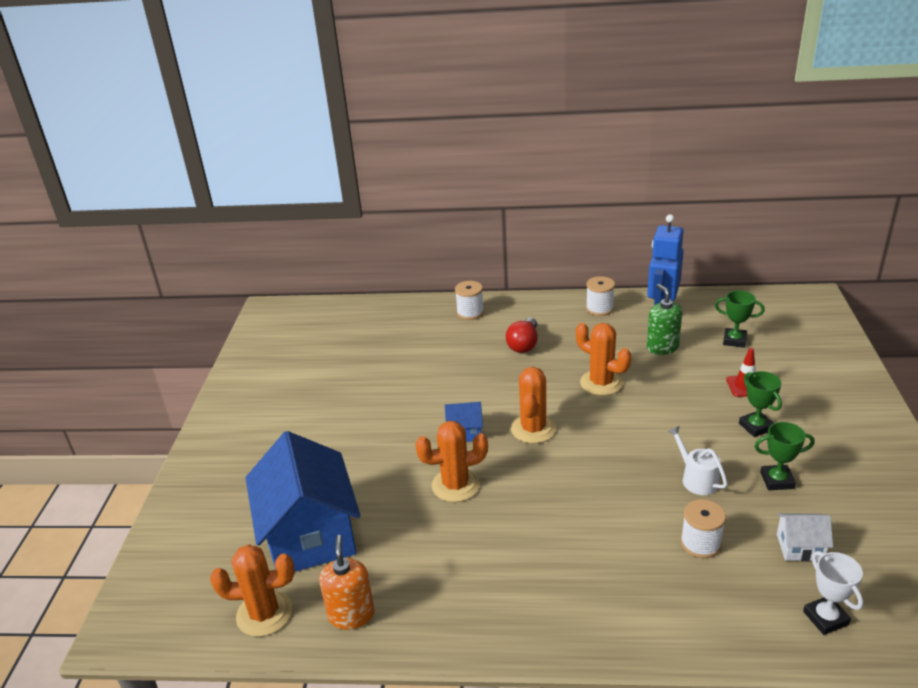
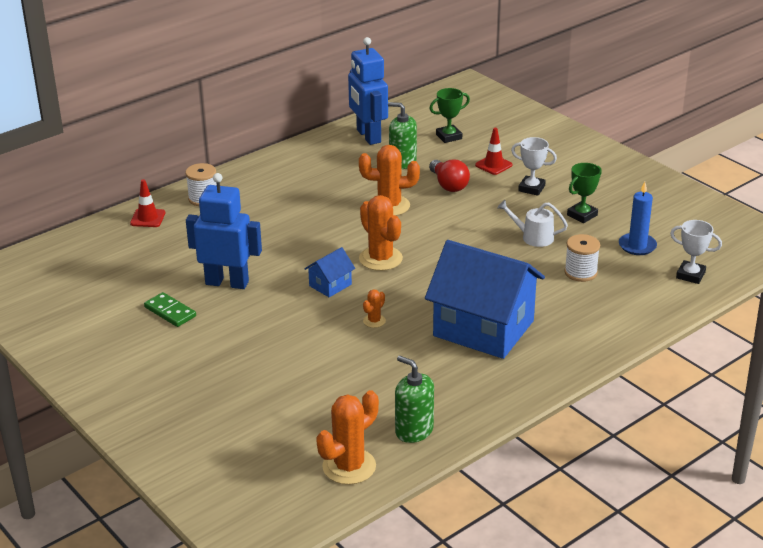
camera: 45 degrees left, 0 degrees up
(310, 535) = (308, 407): blue house -> blue house (483, 328)
(332, 394) = (170, 312): none -> green domino
(351, 615) = (414, 430): orange soap dispenser -> green soap dispenser
(397, 390) = (227, 283): none -> blue robot
(415, 312) = (148, 218): none -> red traffic cone
(455, 485) = (374, 321): orange cactus -> orange cactus, size x0.49
(524, 344) = (288, 204): red light bulb -> red light bulb (448, 185)
(599, 309) = (315, 152): white spool -> none
(756, 427) = (531, 188): green trophy -> white trophy
(800, 547) = (637, 246): white house -> blue candle

